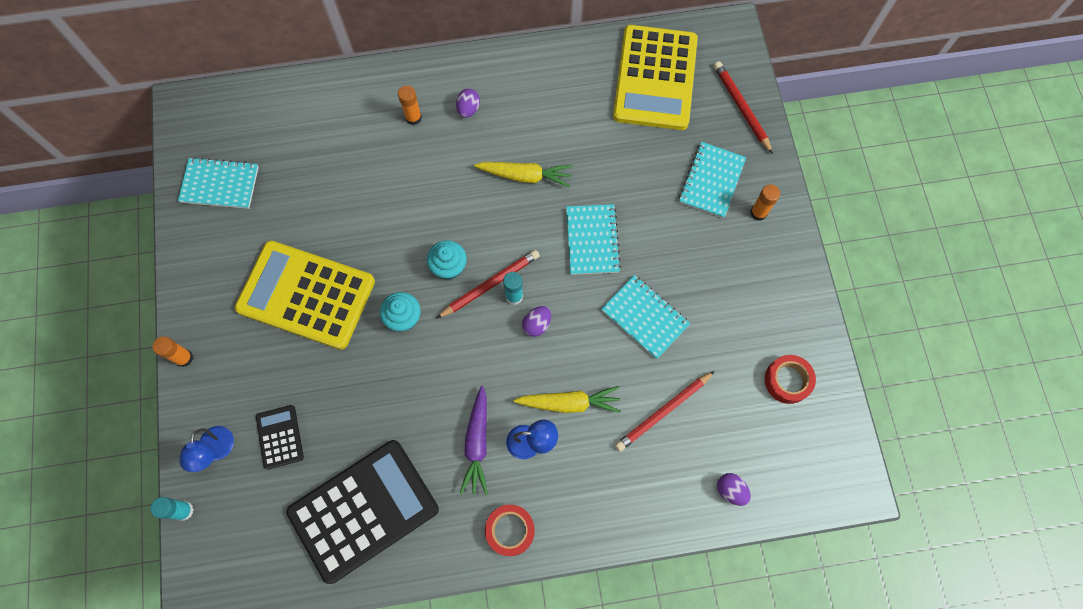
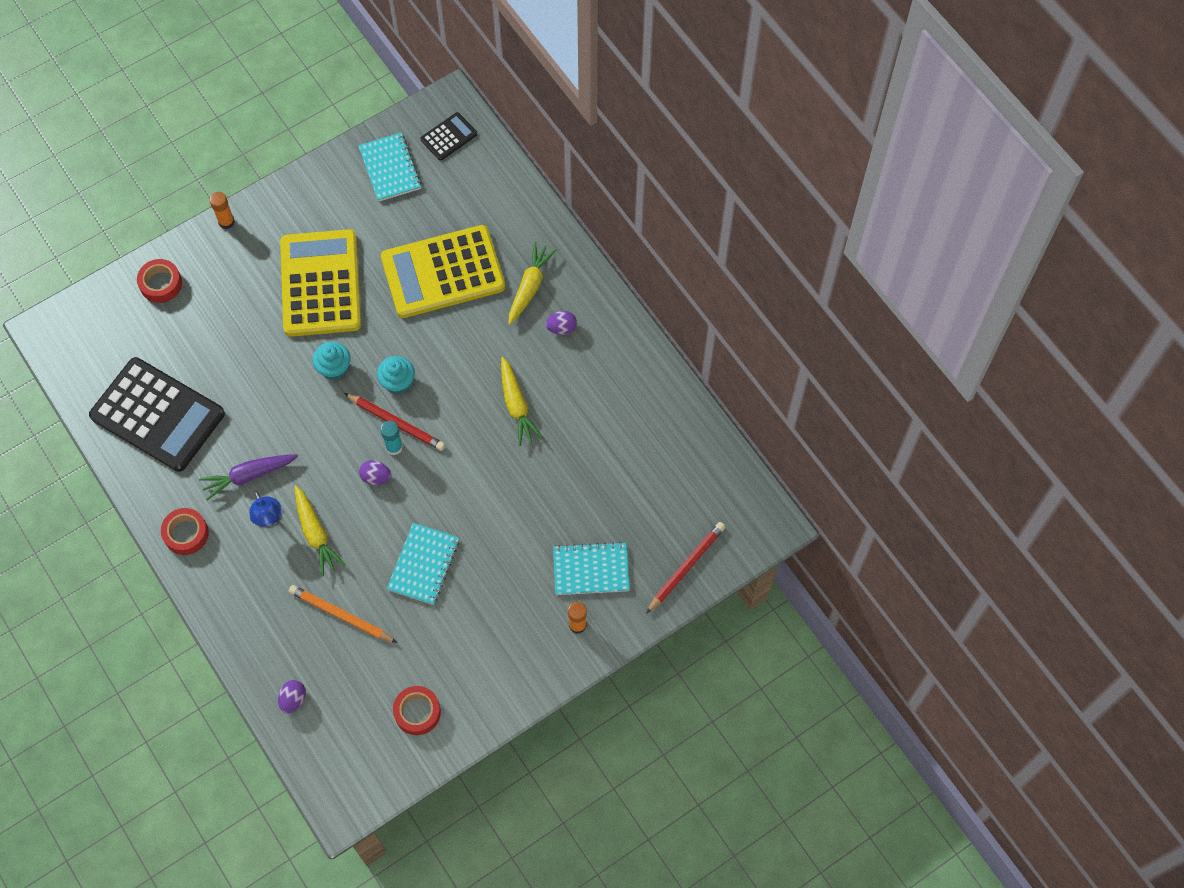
camera: 65 degrees right, 5 degrees down
(184, 510) = (105, 286): turquoise glue stick -> none
(215, 451) = (161, 284): blue lamp -> red tape
(280, 437) = (191, 324): black calculator -> black calculator (449, 137)
(413, 118) = (529, 287): orange glue stick -> yellow carrot
(592, 240) = (479, 489): turquoise notebook -> none
(655, 78) = (679, 475): yellow calculator -> yellow calculator (443, 272)
(663, 412) = (341, 615): red pencil -> orange pencil

